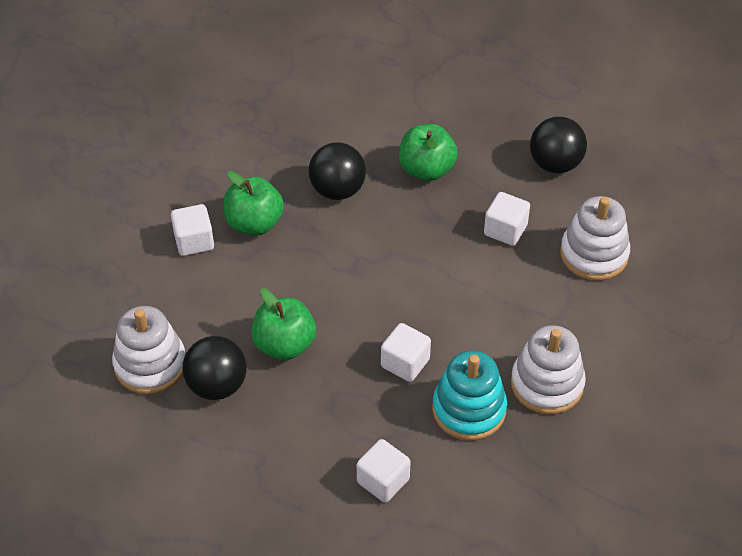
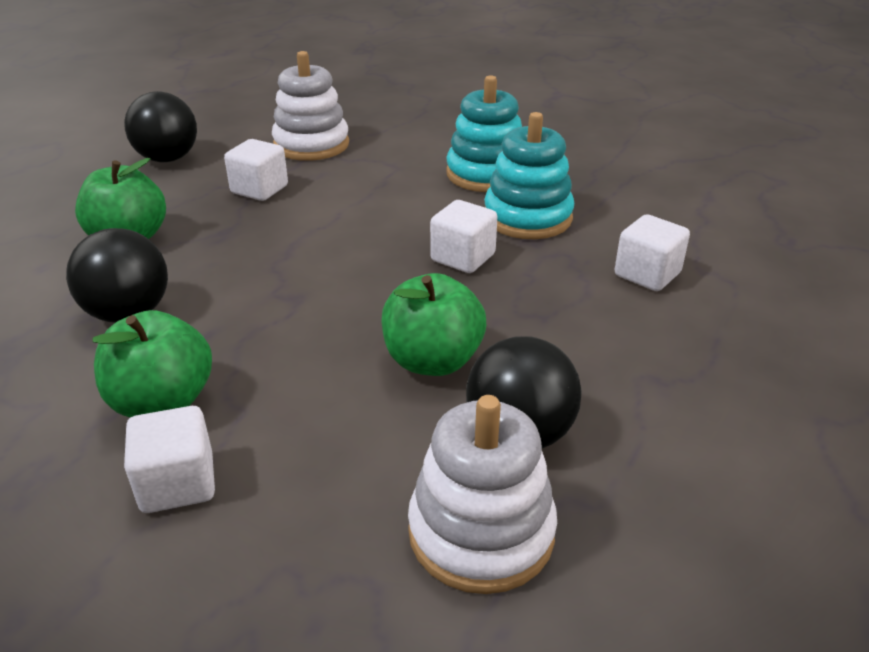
camera: 90 degrees left, 15 degrees down
(547, 384) = (486, 174): white stacking toy -> turquoise stacking toy

